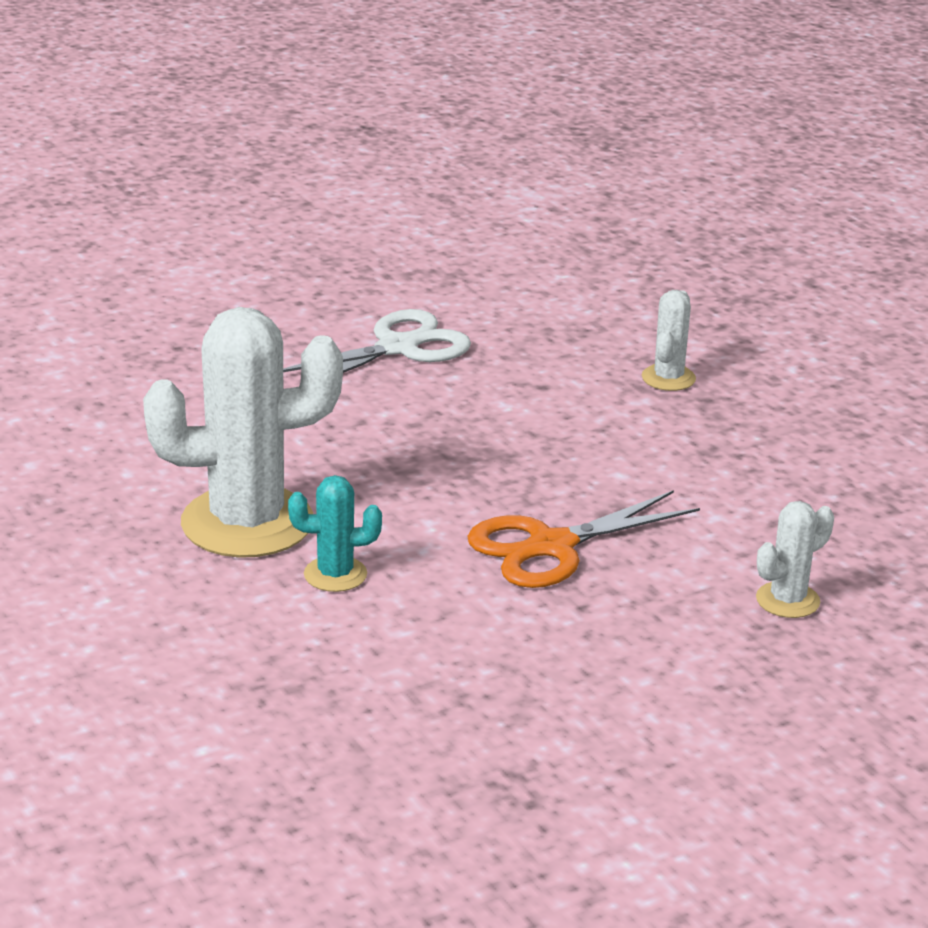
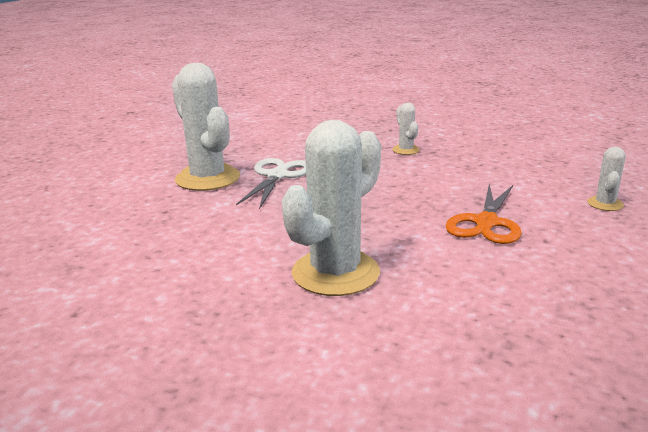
camera: 35 degrees left, 5 degrees down
(299, 313) = (207, 178): none -> white cactus
(335, 574) = (422, 277): turquoise cactus -> none

